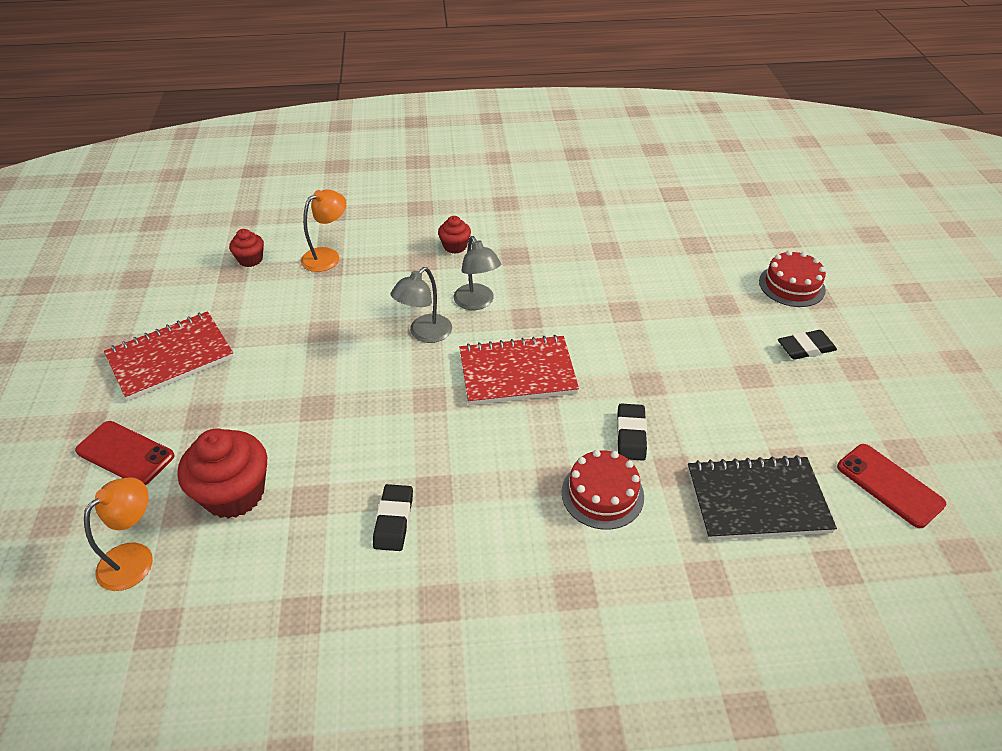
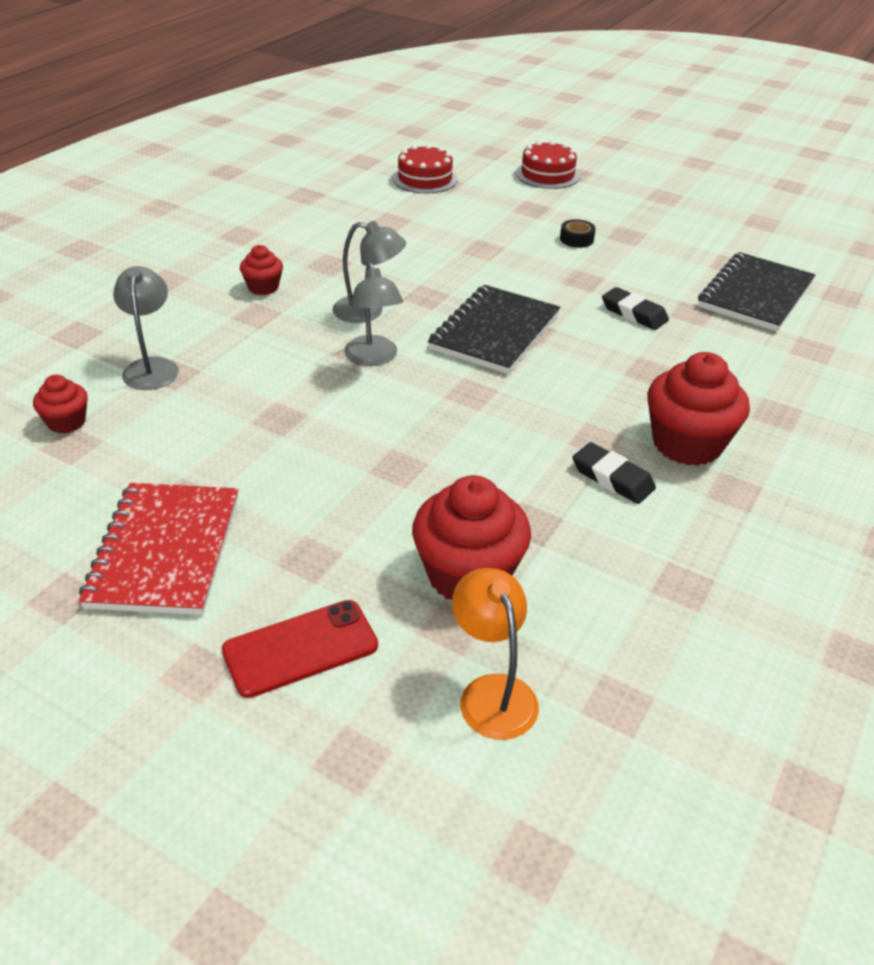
camera: 55 degrees left, 5 degrees down
(327, 256) = (152, 367): orange lamp -> grey lamp
(475, 546) = (687, 444): none -> red cupcake
(517, 373) = (495, 332): red notebook -> black notebook
(602, 494) = (686, 355): red cake -> red cake (425, 179)
(706, 350) = (576, 239): none -> black tape
(805, 348) = (622, 203): black eraser -> none
(889, 485) = (786, 242): red phone -> none

